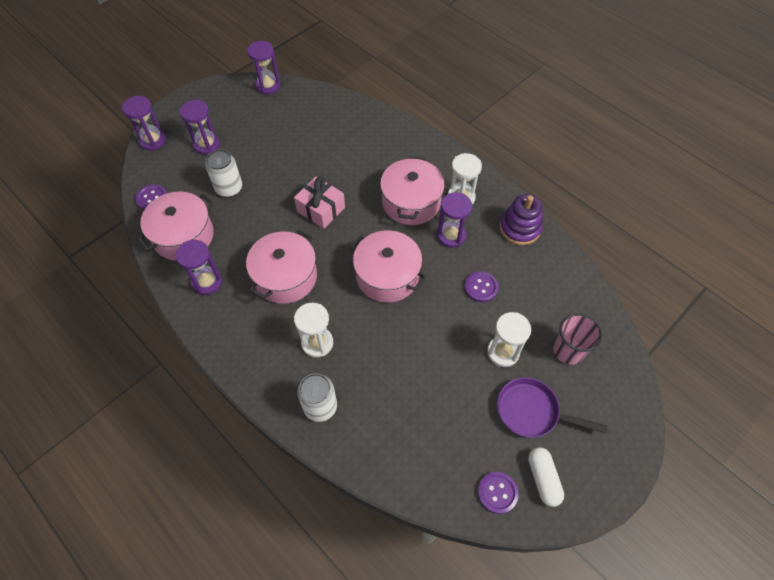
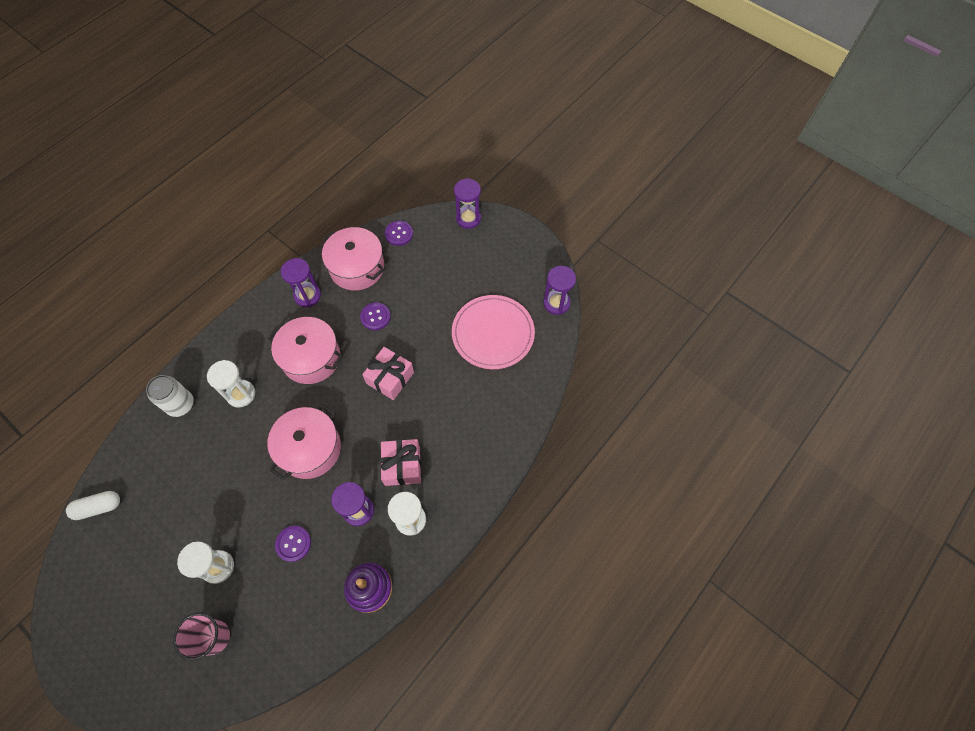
camera: 85 degrees right, 5 degrees up
(206, 145) = (467, 263): purple hourglass -> none
(229, 188) = (413, 293): white can -> none
(289, 131) = (493, 333): none -> pink plate
(411, 202) = (402, 466): pink pot -> pink gift
(497, 492) = (83, 561): purple button -> purple button (375, 317)
(532, 412) = (153, 595): purple pan -> none
(543, 479) = (89, 604): white capsule -> white capsule (98, 507)

